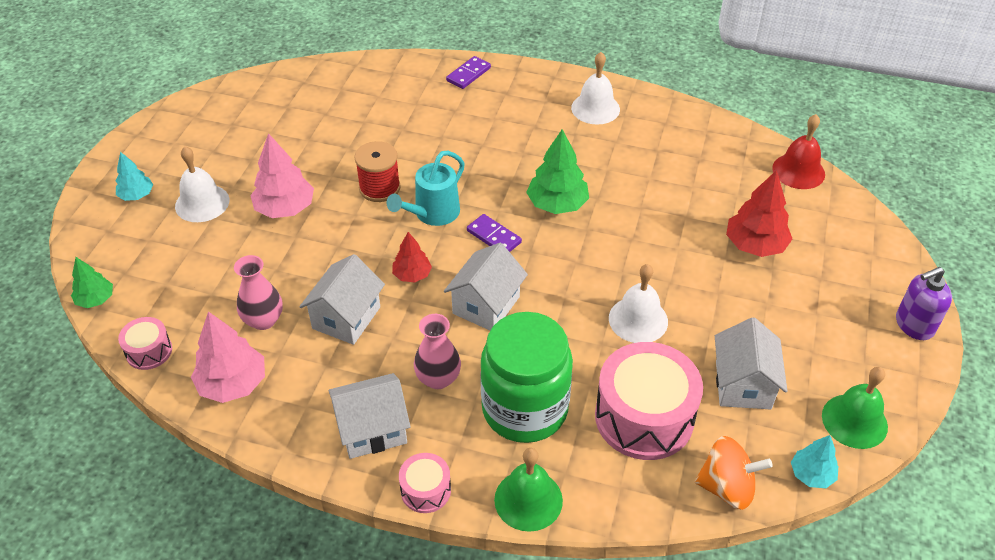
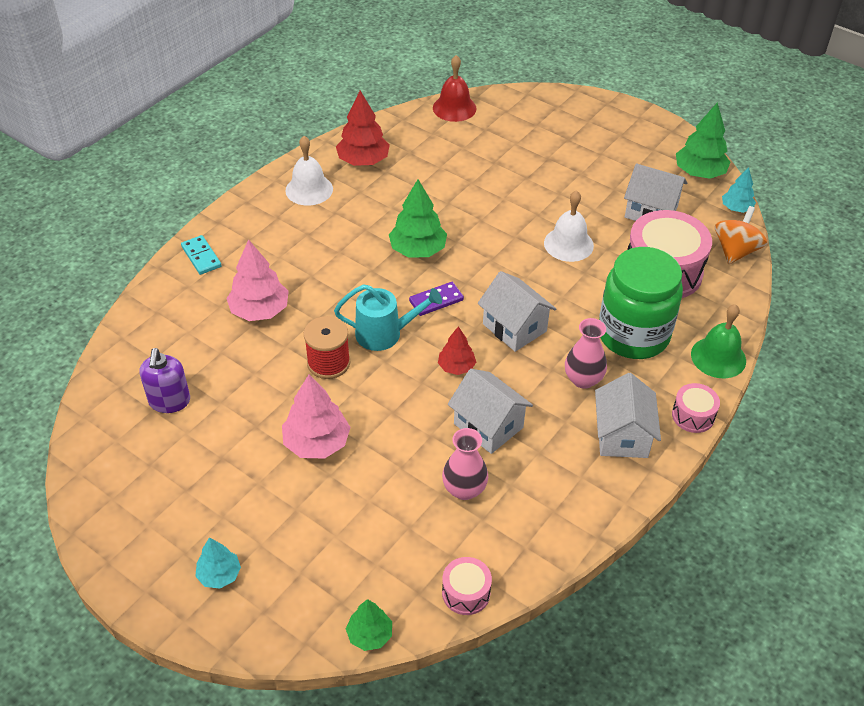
camera: 70 degrees left, 0 degrees up
(202, 203) = (268, 513): white bell -> none
(233, 384) = (535, 528): pink tree -> pink tree (260, 310)
(432, 214) = (385, 334): turquoise watering can -> turquoise watering can turned 60 degrees counterclockwise
(468, 74) = (201, 257): purple domino -> turquoise domino
(755, 245) = (521, 158): red tree -> red tree (363, 161)
(854, 421) = (699, 173): green bell -> green tree
(914, 325) = (629, 115): purple soap dispenser -> purple soap dispenser (169, 401)

